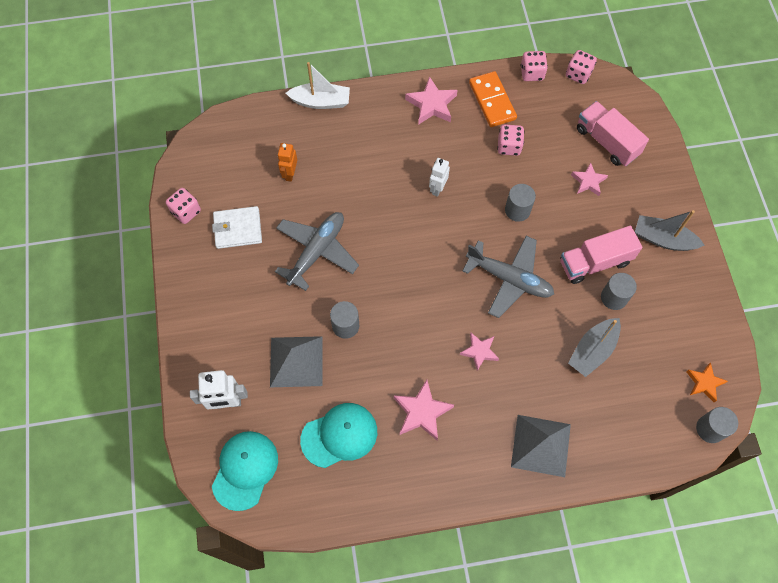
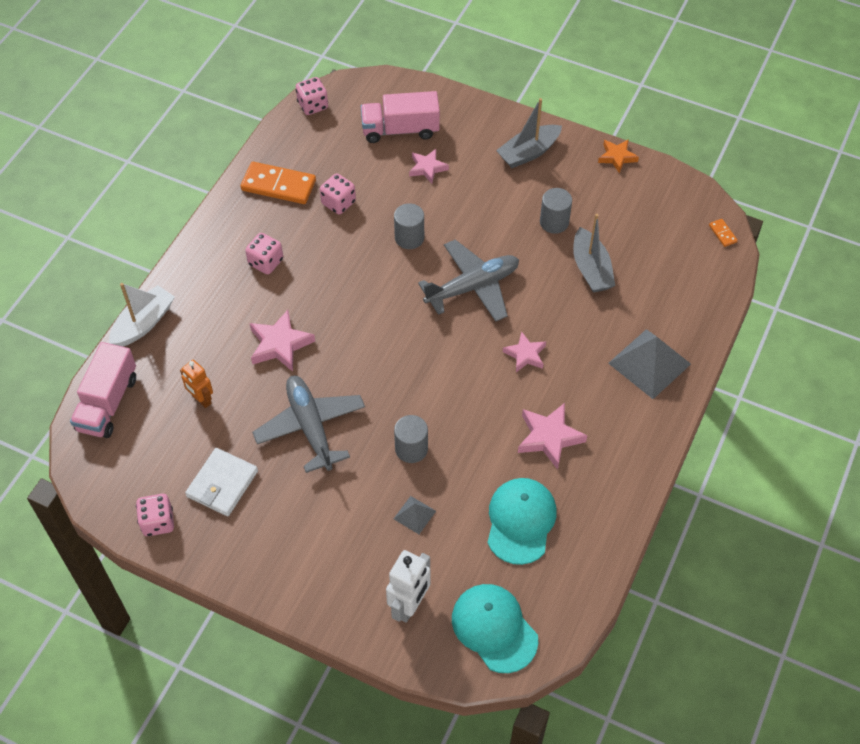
camera: 55 degrees left, 10 degrees down
(296, 361) = (414, 514): grey pyramid -> grey pyramid, size x0.49
(432, 104) = (236, 234): pink star -> pink star (280, 344)
(437, 188) = (331, 285): white robot -> none
(532, 73) = (278, 138): pink dice -> pink dice (266, 262)
(595, 262) = (510, 214): pink truck -> pink truck (107, 403)
(704, 383) = (680, 211): orange star -> orange star (617, 157)
(710, 429) = (722, 233): grey cylinder -> orange domino

